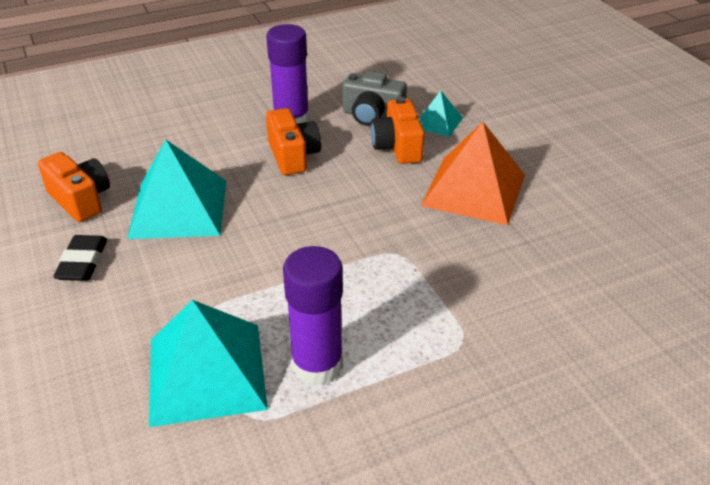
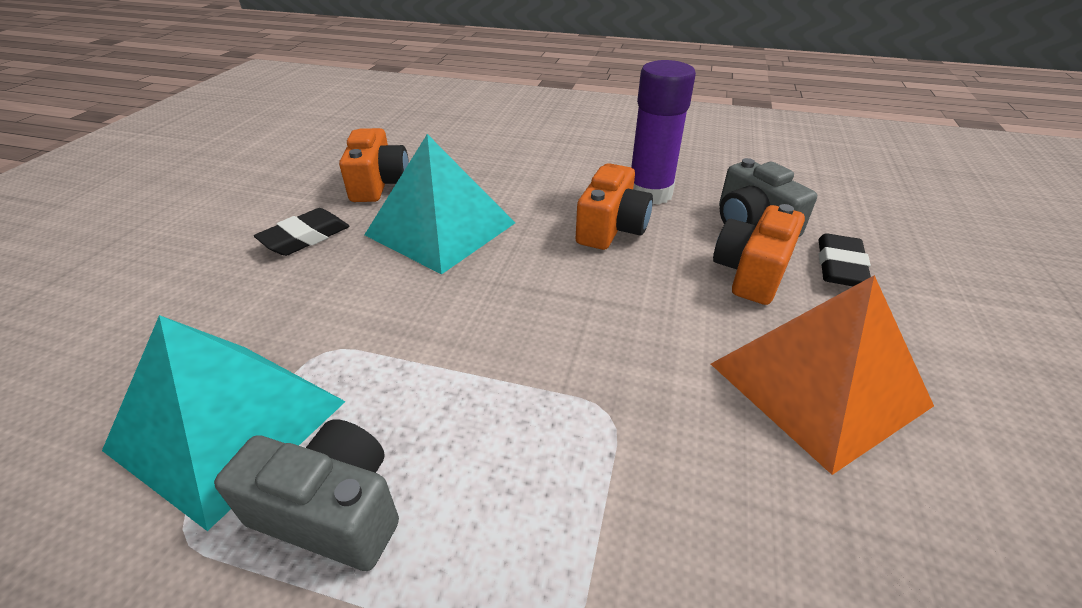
camera: 40 degrees right, 0 degrees up
(317, 365) = (331, 511): purple glue stick -> grey camera
(437, 122) = (840, 266): turquoise pyramid -> black eraser

